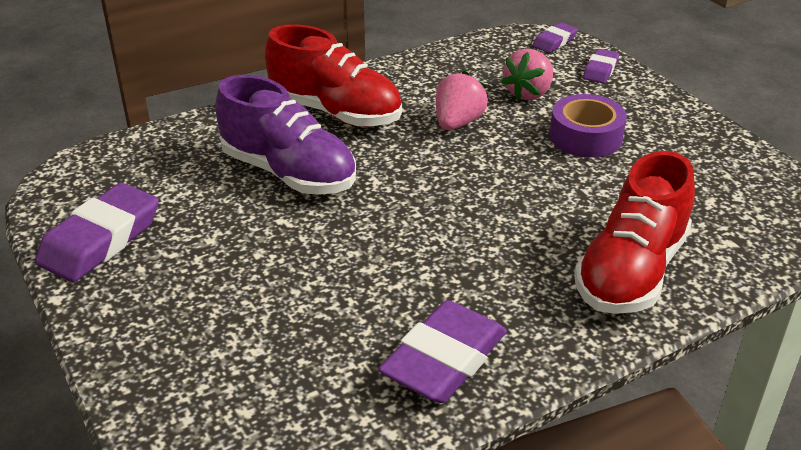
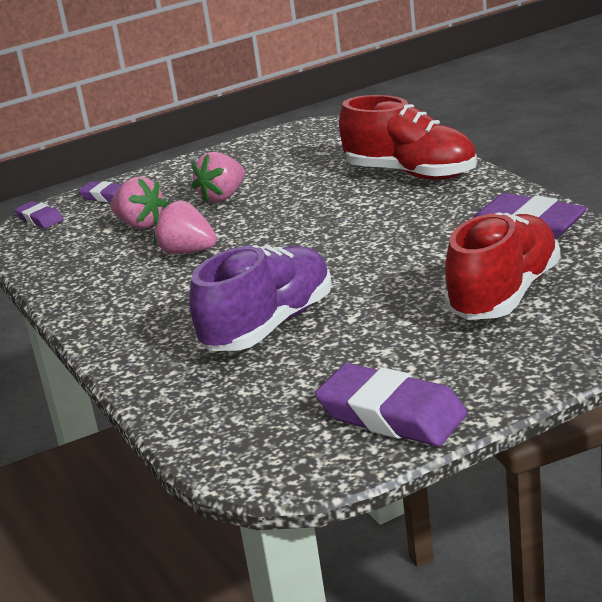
camera: 85 degrees left, 10 degrees down
(335, 112) = (152, 316): red shoe -> red shoe (504, 294)
(586, 137) = (223, 197): purple tape -> pink strawberry

